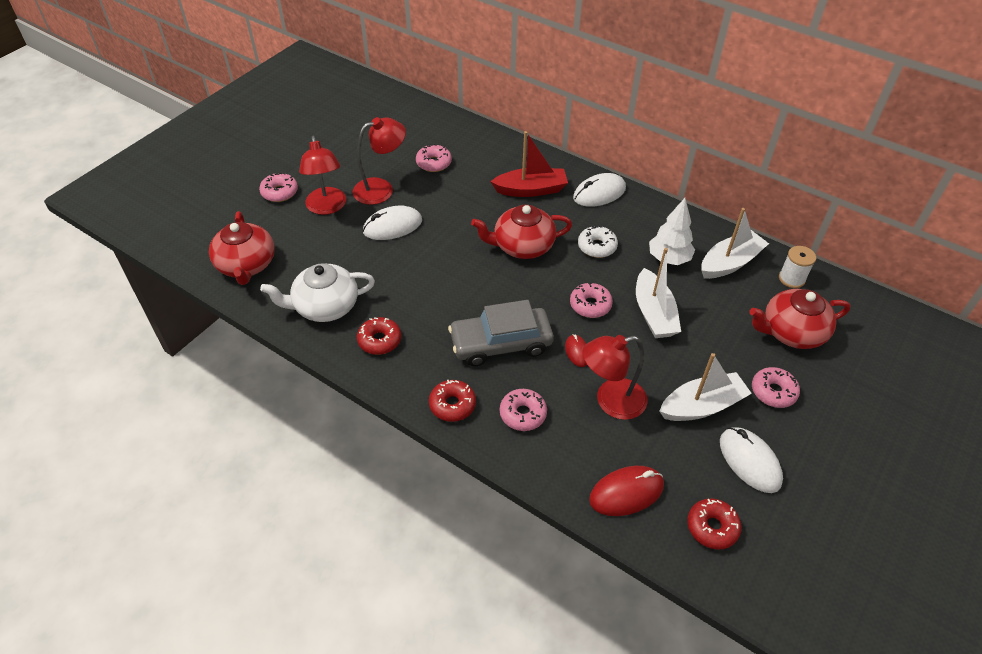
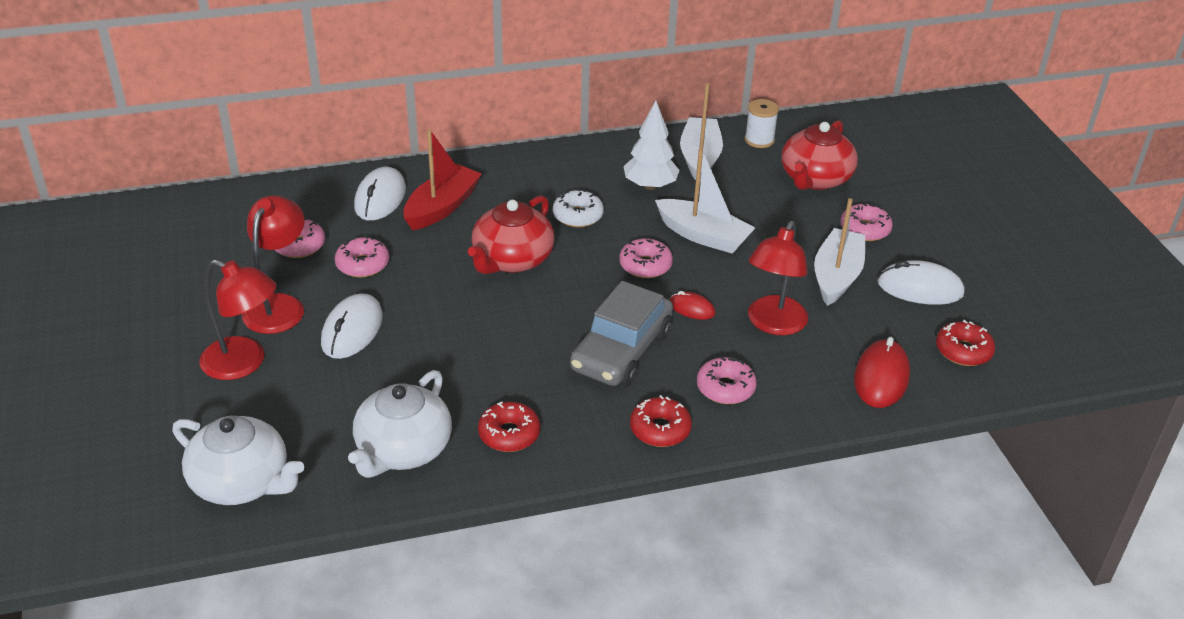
camera: 50 degrees left, 10 degrees down
(246, 265) = (242, 482): red teapot -> white teapot
(279, 192) = (156, 388): pink donut -> pink donut (362, 264)
(599, 193) = (510, 171): white mouse -> white mouse (380, 198)

